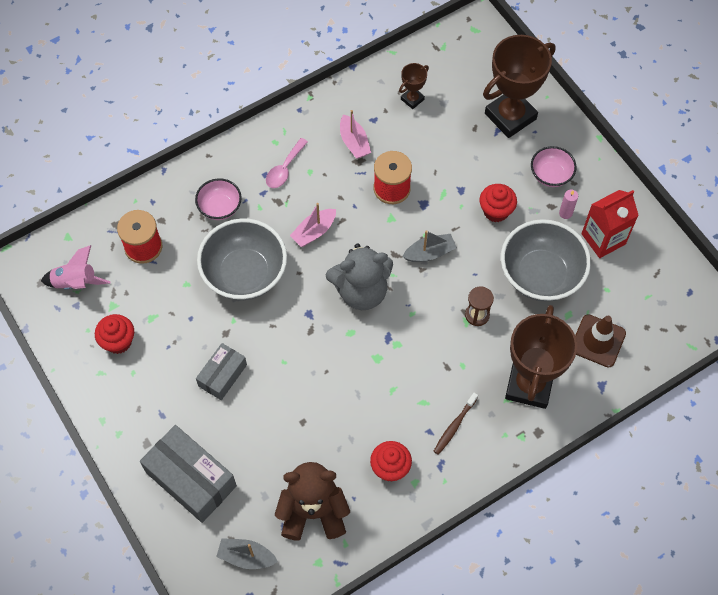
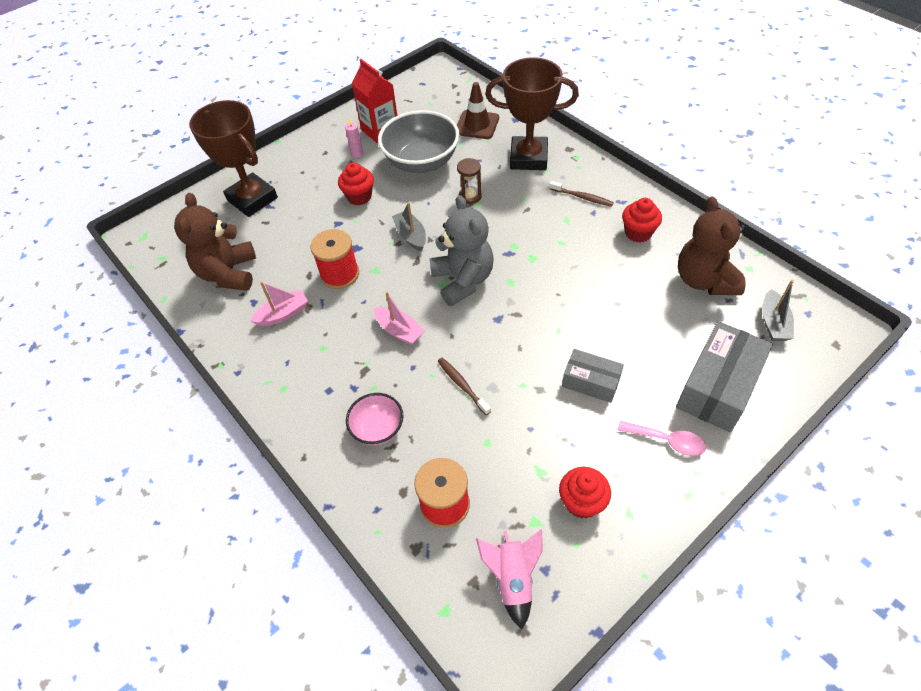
camera: 95 degrees left, 10 degrees down
(245, 274) = (462, 385): grey bowl -> brown toothbrush
(284, 169) = (320, 372): pink spoon -> pink spoon (667, 441)
(412, 99) = (228, 273): brown trophy -> brown teddy bear
(551, 175) = (317, 166): pink bowl -> none

